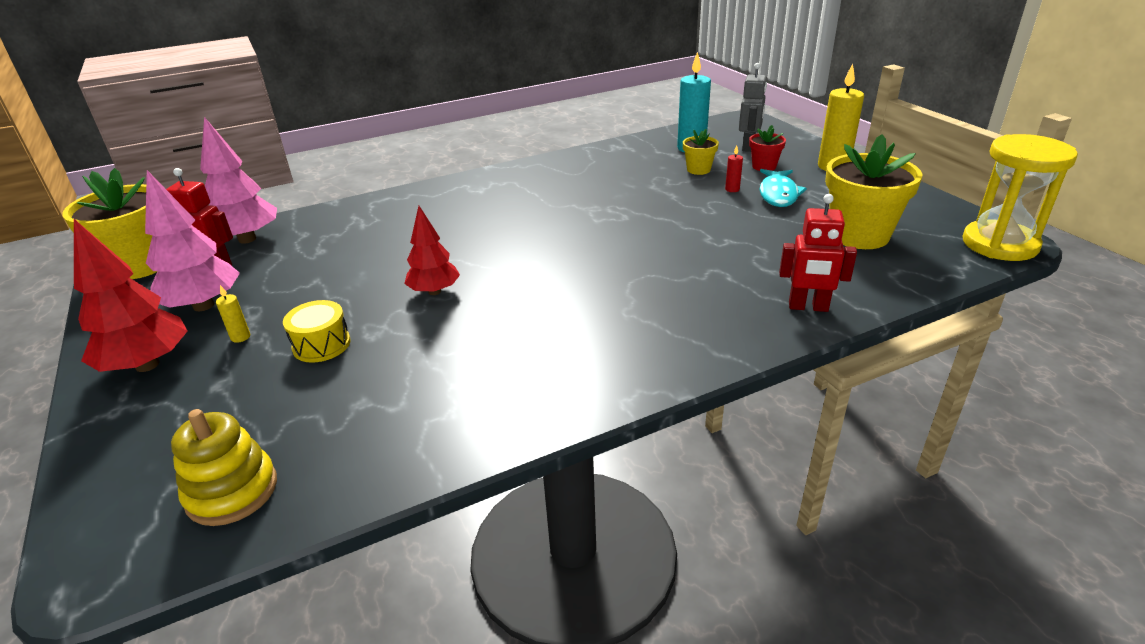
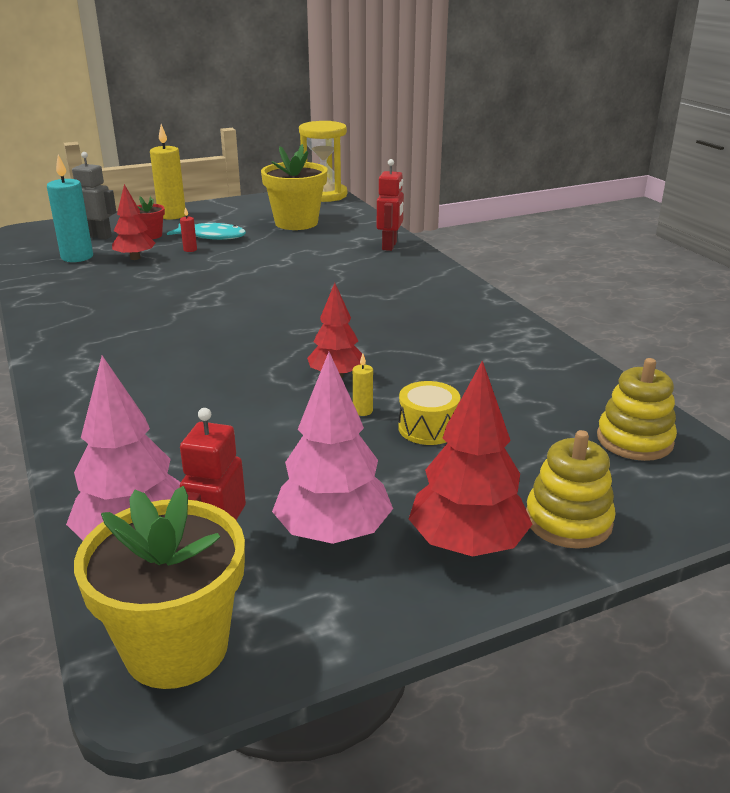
camera: 90 degrees left, 5 degrees down
(136, 422) = (568, 521): none -> yellow stacking toy
(240, 337) = (411, 484): yellow candle -> yellow candle (362, 411)
(698, 170) = (135, 258): yellow flower pot -> red tree

